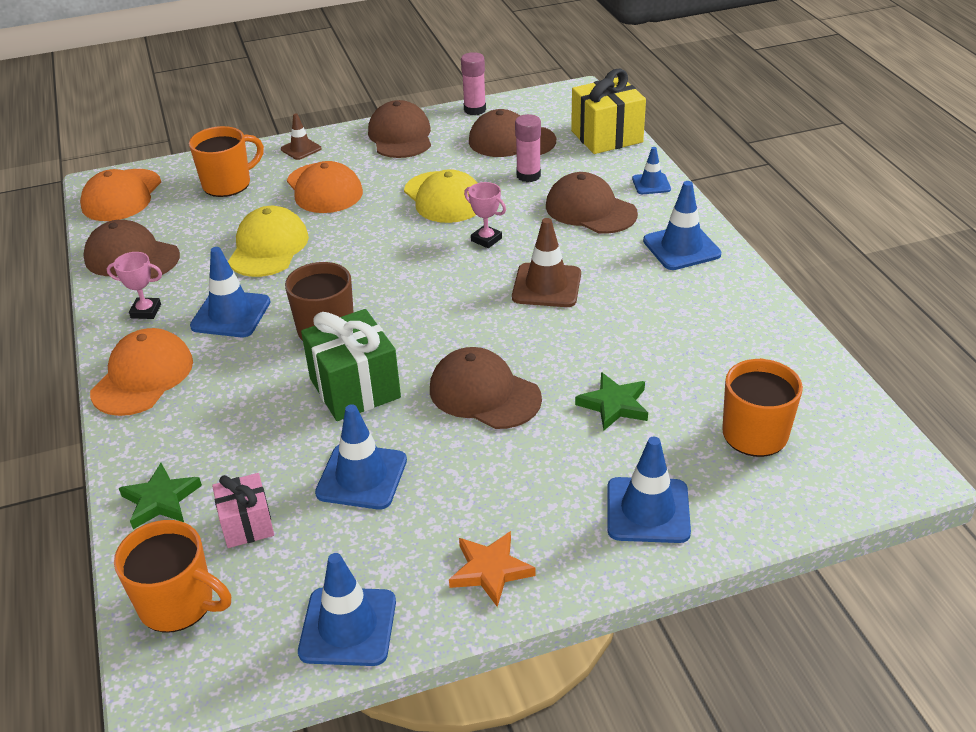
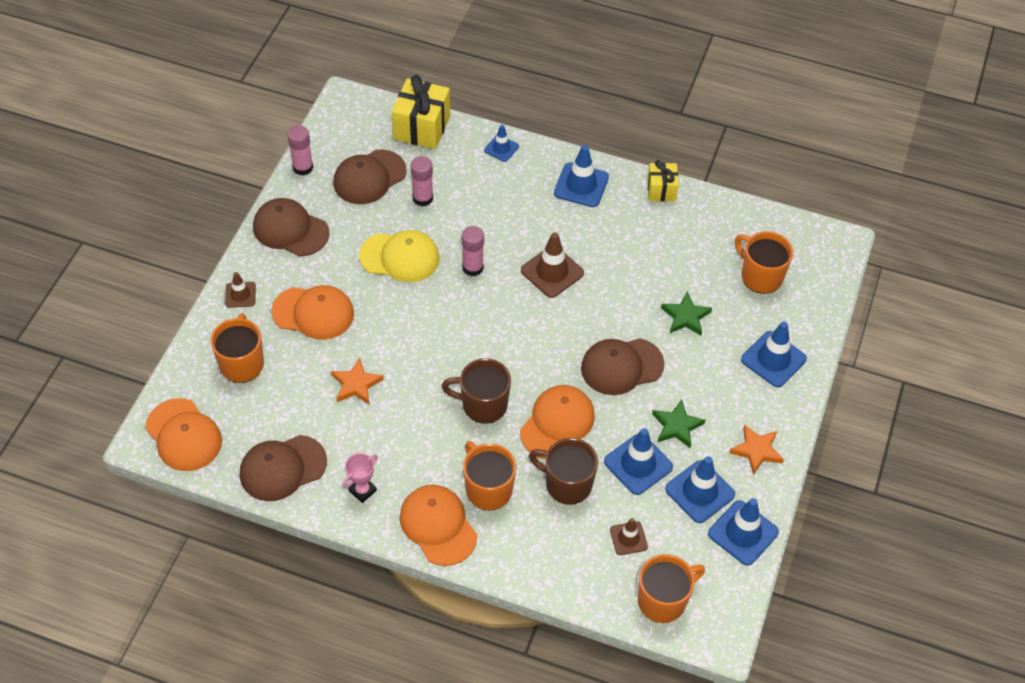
camera: 55 degrees left, 15 degrees up
(161, 500) = (570, 570): green star -> green star (677, 426)
(220, 385) = (488, 489): none -> orange mug
(231, 314) = (415, 445): blue traffic cone -> blue traffic cone (699, 492)
(247, 524) = (628, 538): pink gift -> brown traffic cone
(268, 247) = (356, 384): yellow cap -> orange star
(279, 436) = (567, 484): none -> brown mug
(355, 388) = (557, 423): green gift -> orange cap
(486, 239) = (472, 267): pink trophy -> pink glue stick
(590, 210) = (496, 196): brown cap -> none
(758, 298) = (661, 190): none -> yellow gift

